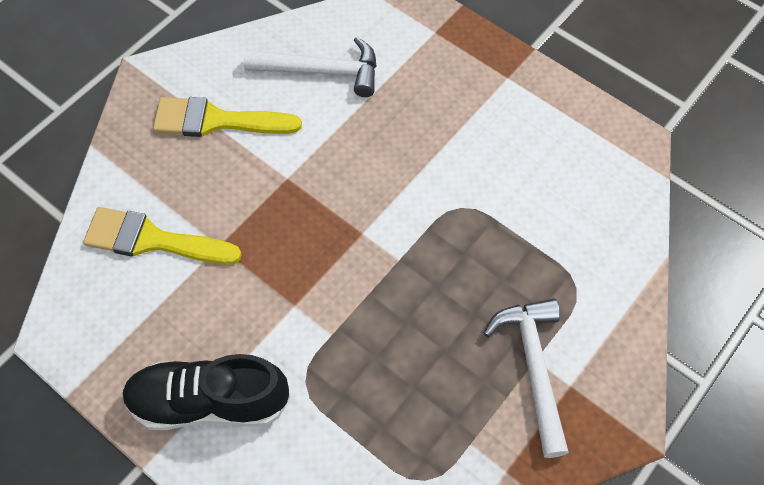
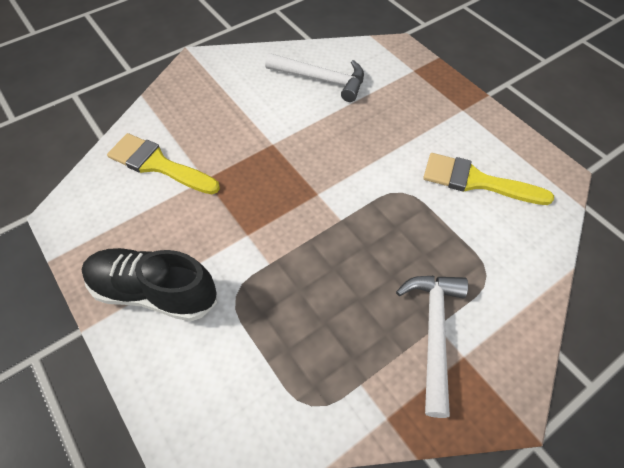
camera: 15 degrees right, 5 degrees down
(216, 120) = (234, 96): yellow brush -> yellow brush (476, 181)

